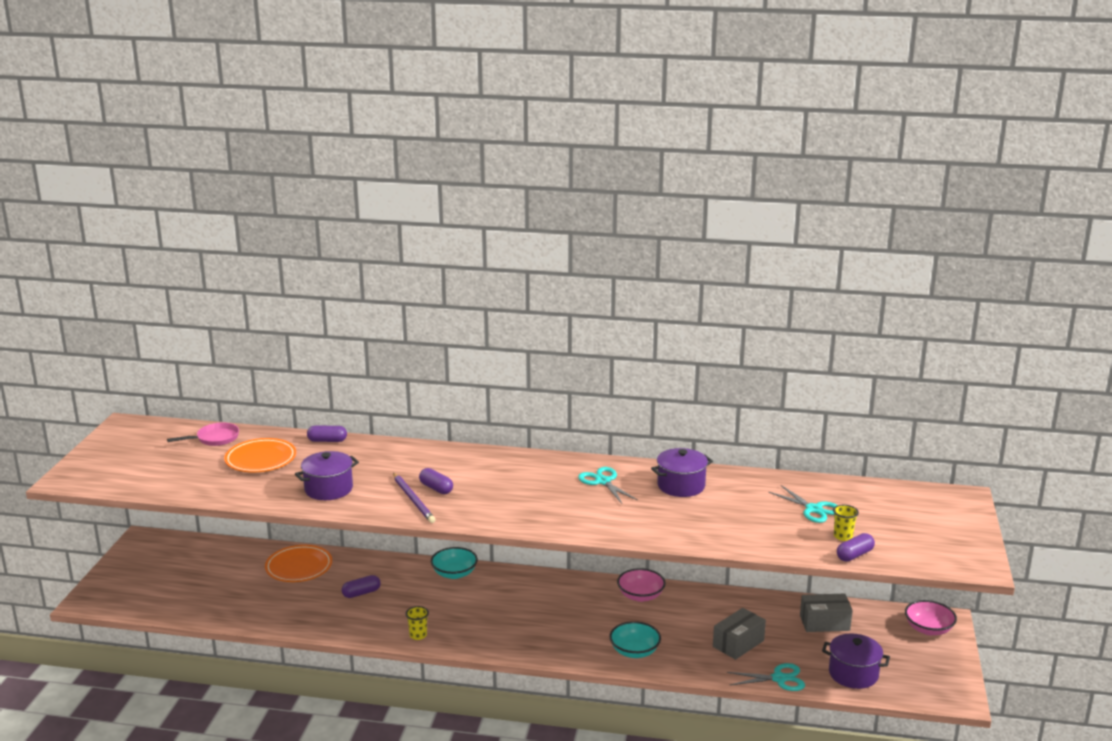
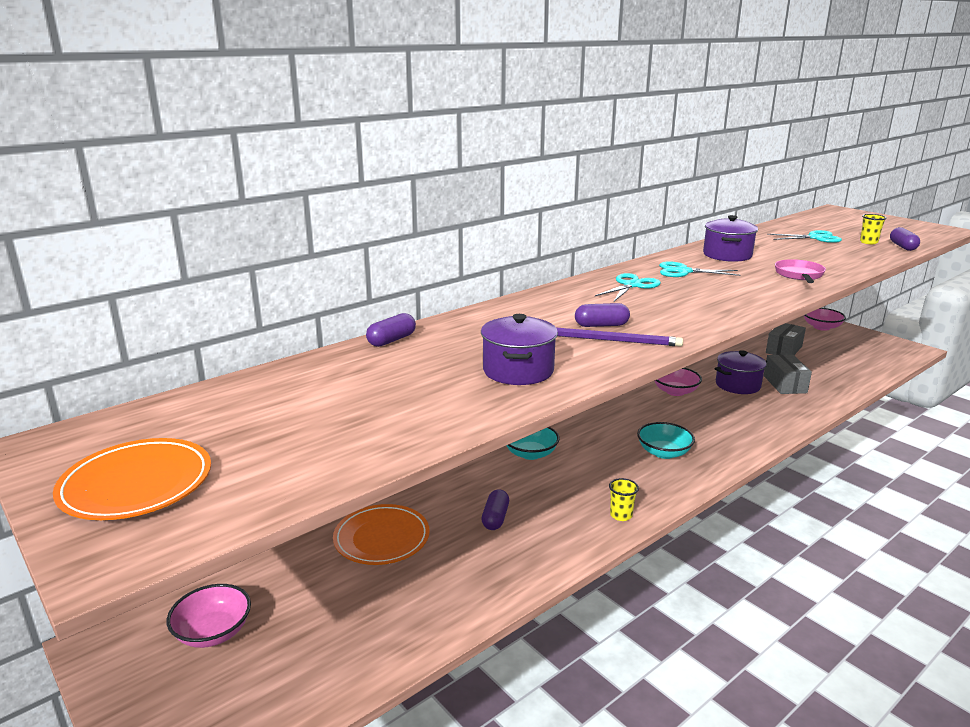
camera: 50 degrees left, 0 degrees up
(177, 561) = (213, 632): none -> pink bowl
(215, 438) = (245, 396): pink pan -> pink pan (799, 275)
(261, 459) = (365, 385): orange plate -> orange plate (136, 484)
(634, 651) = (759, 424): turquoise bowl -> turquoise bowl (664, 452)
(779, 679) = (847, 389): turquoise scissors -> turquoise scissors (632, 285)
(853, 674) = (860, 365): purple pot -> purple pot (738, 385)

